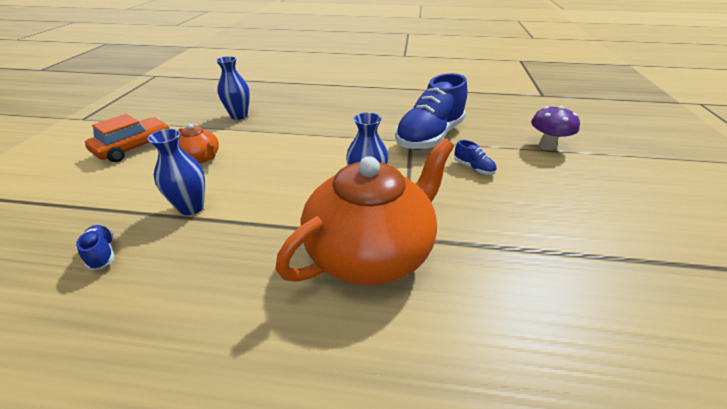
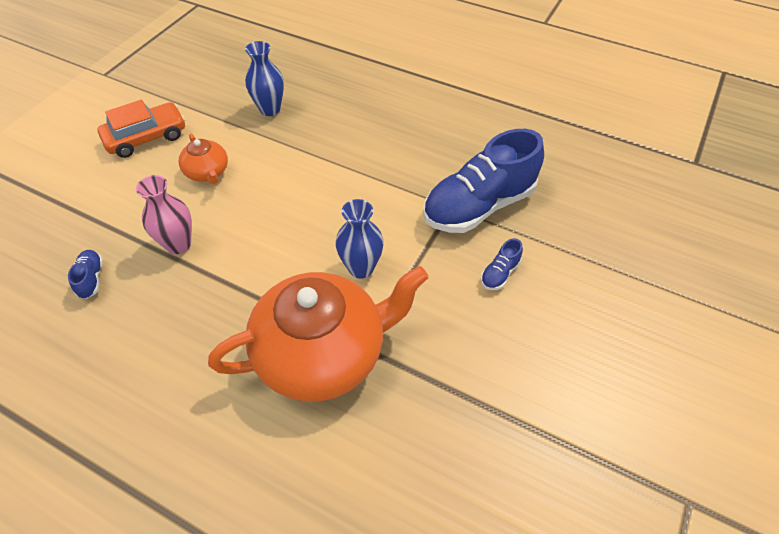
camera: 20 degrees right, 15 degrees up
(191, 207) = (178, 244): blue vase -> pink vase
(473, 168) = (499, 273): blue shoe -> blue shoe turned 60 degrees clockwise
(547, 146) = (622, 263): purple mushroom -> none

